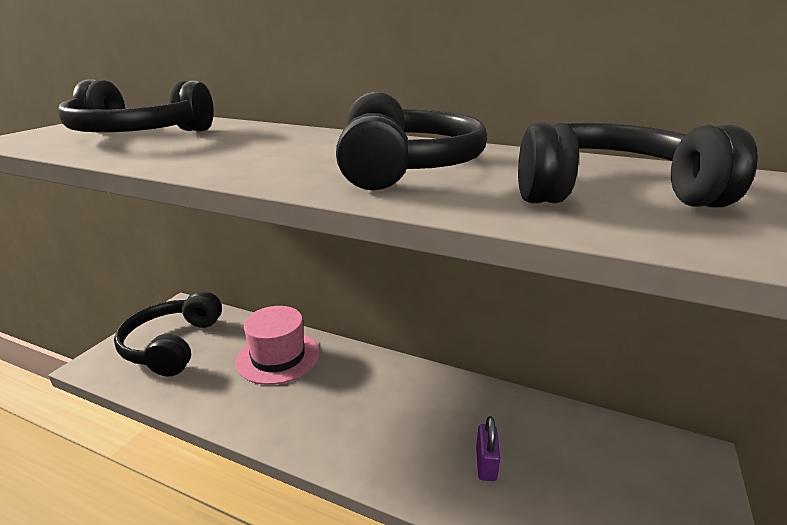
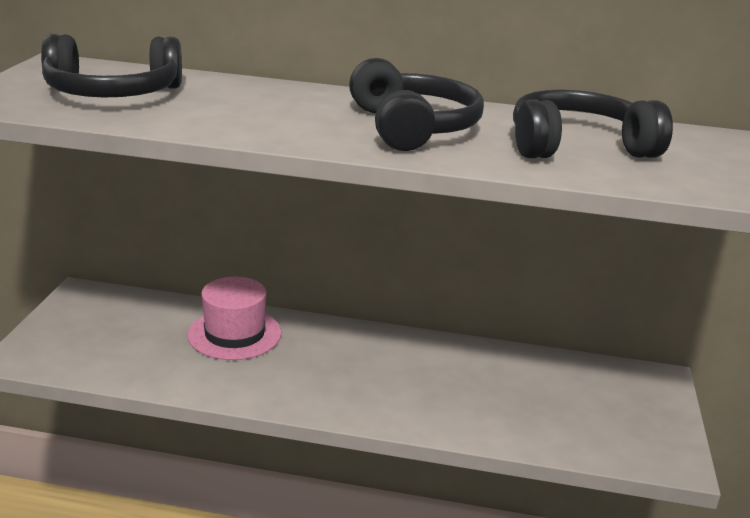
camera: 15 degrees left, 0 degrees up
(172, 345) = (101, 332): black headphones -> none
(486, 464) = (480, 401): purple padlock -> none

